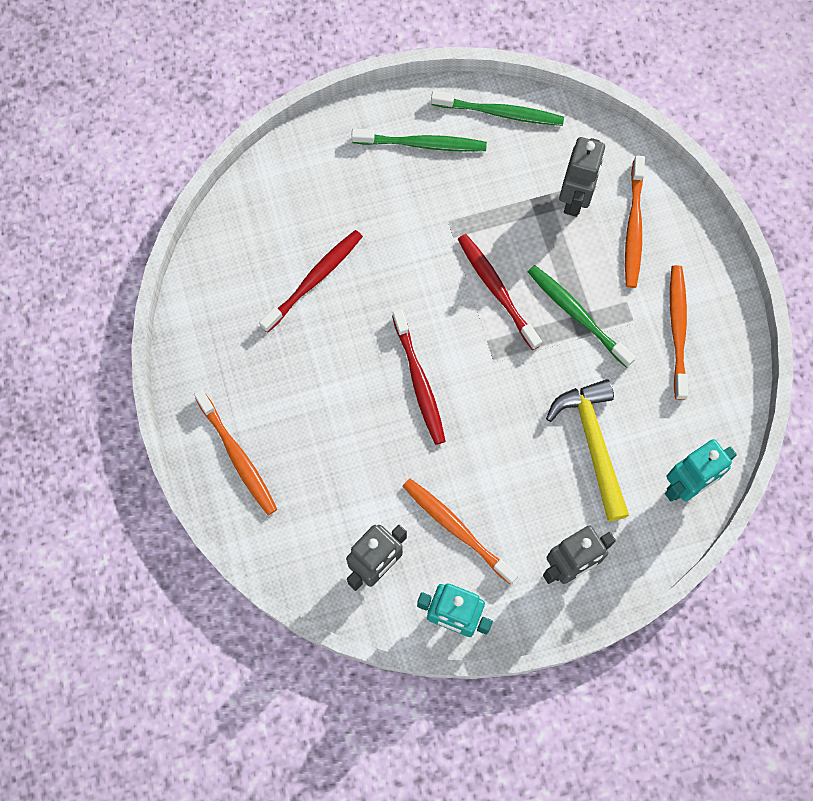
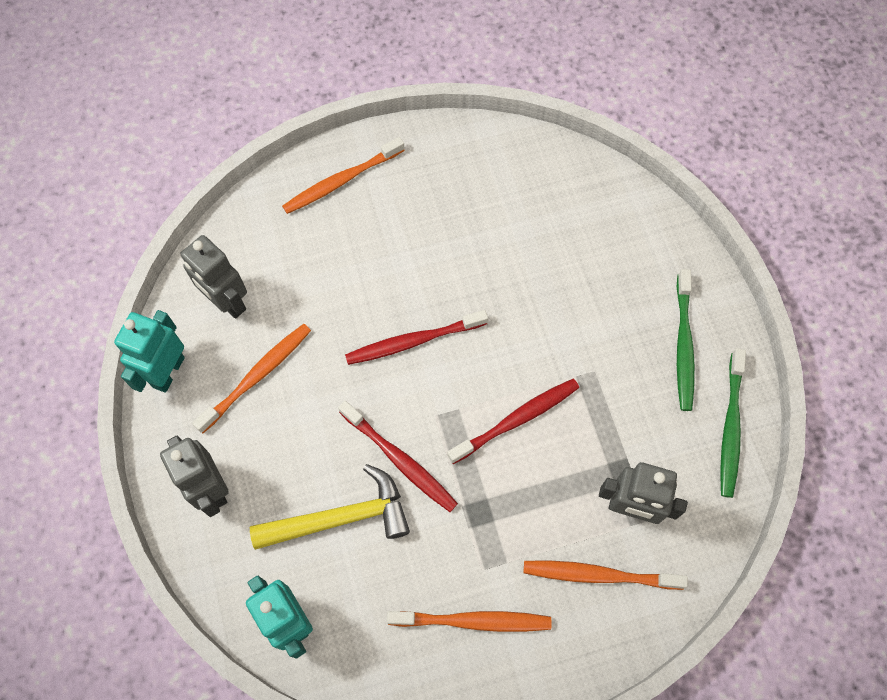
camera: 90 degrees right, 5 degrees down
(314, 279) = (523, 243): red toothbrush -> red toothbrush (400, 460)
(576, 314) = (490, 505): green toothbrush -> none

